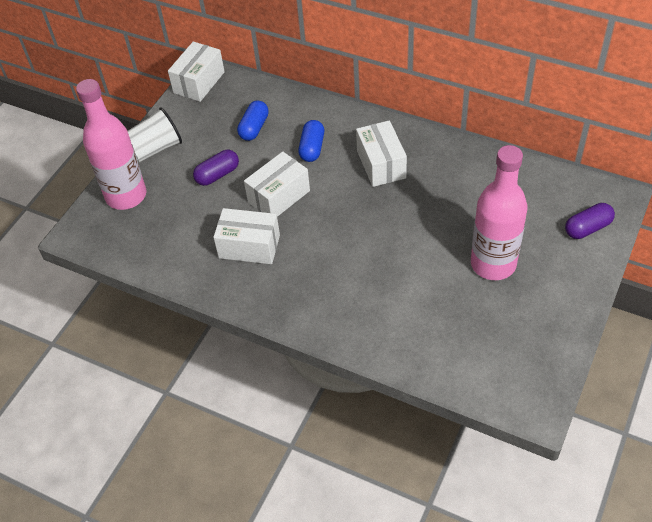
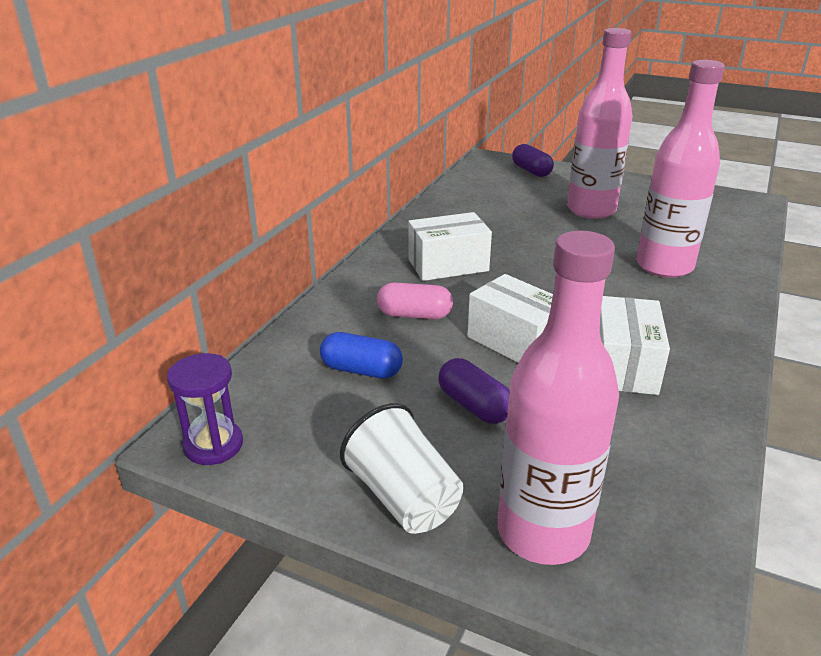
camera: 95 degrees left, 20 degrees down
(199, 82) = (213, 445): white box -> purple hourglass
(312, 148) = (414, 315): blue capsule -> pink capsule
(383, 296) = (664, 266): none -> pink bottle

